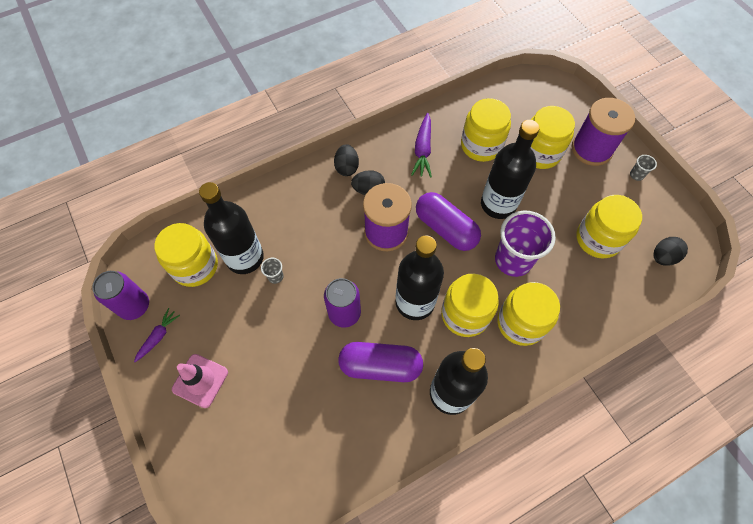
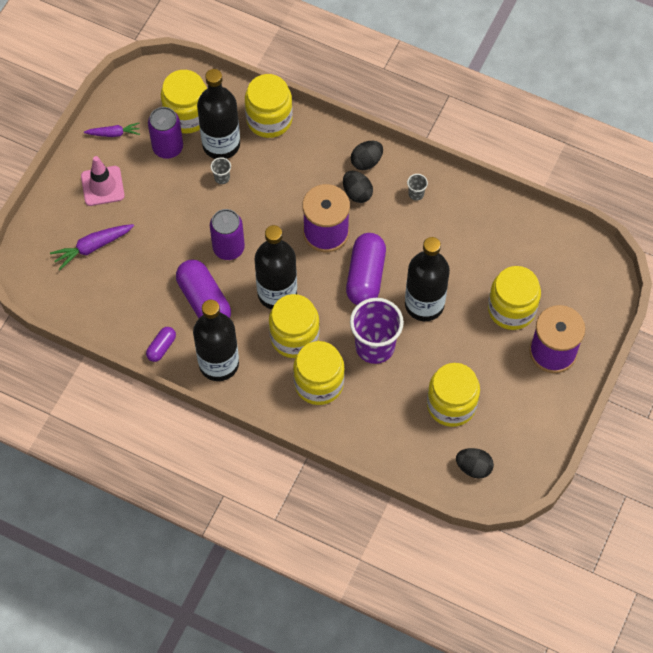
camera: 55 degrees right, 0 degrees up
(134, 306) = (124, 99): purple can -> purple can (168, 147)
(400, 434) = (161, 347): none -> purple capsule
(423, 149) = (435, 210): purple carrot -> purple carrot (93, 247)
(481, 145) = (479, 255): yellow jar -> yellow jar (269, 119)
(636, 175) = (552, 405): grey cup -> grey cup (416, 194)

